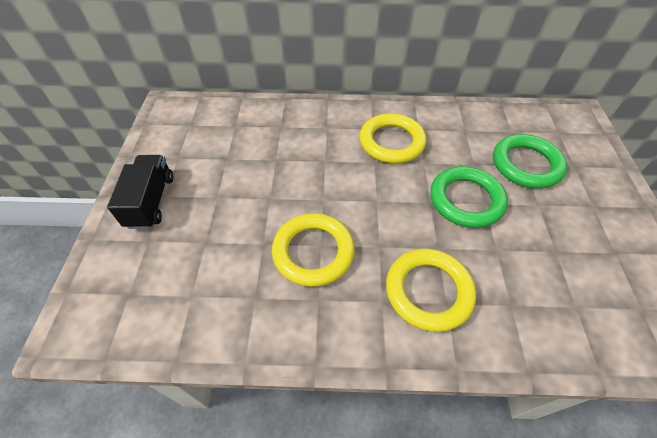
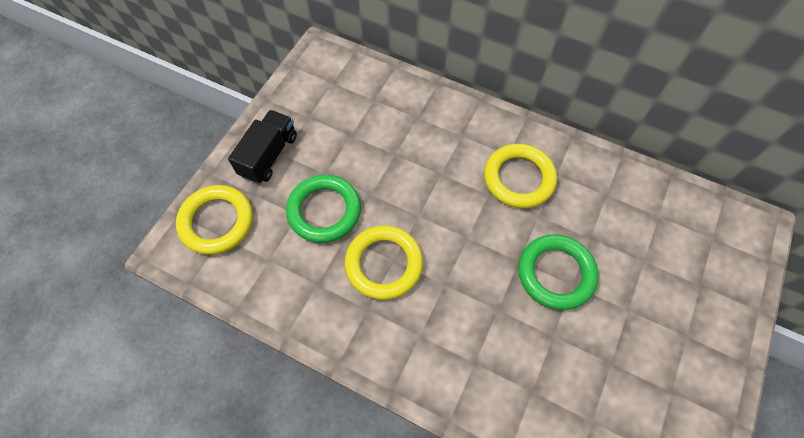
camera: 25 degrees right, 10 degrees up
(428, 291) = (465, 345): yellow ring -> yellow ring (217, 222)
(526, 165) = (646, 261): green ring -> green ring (324, 211)

